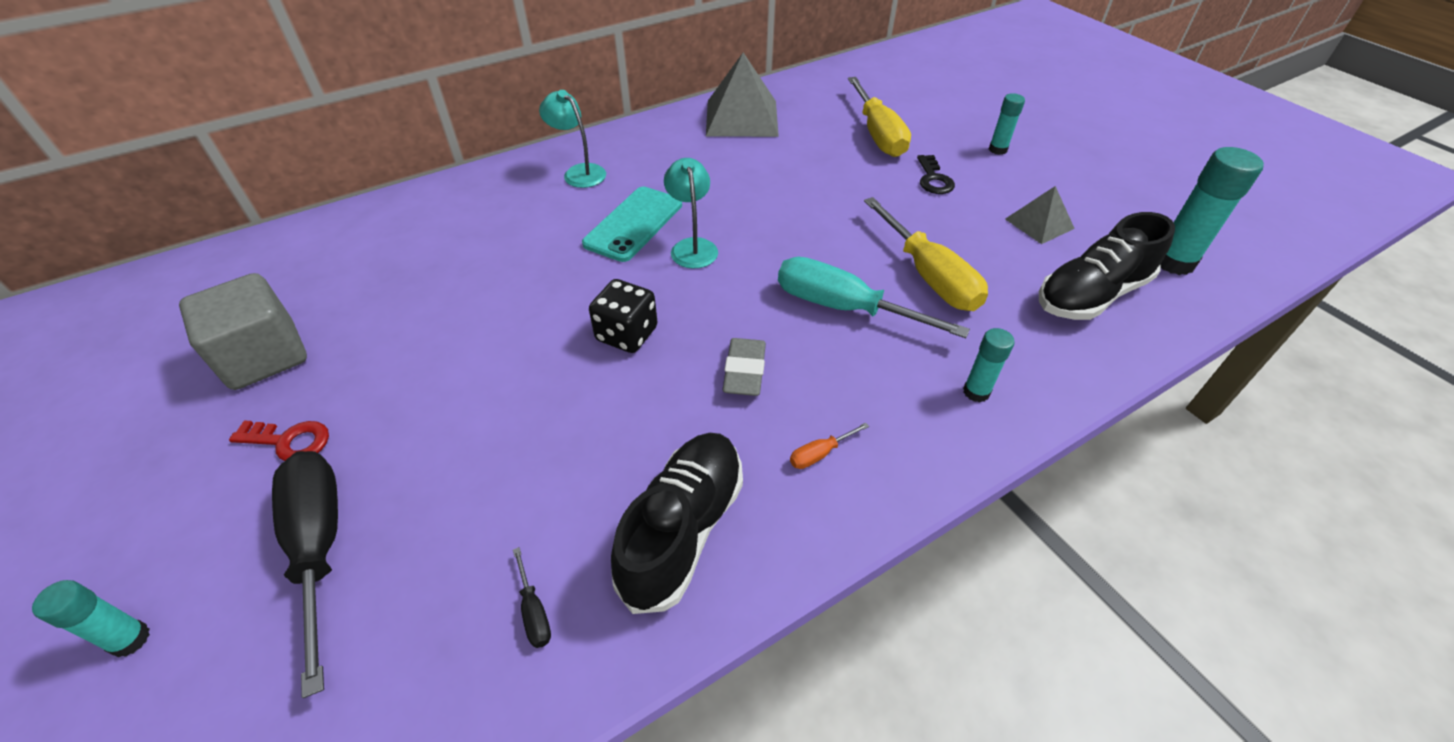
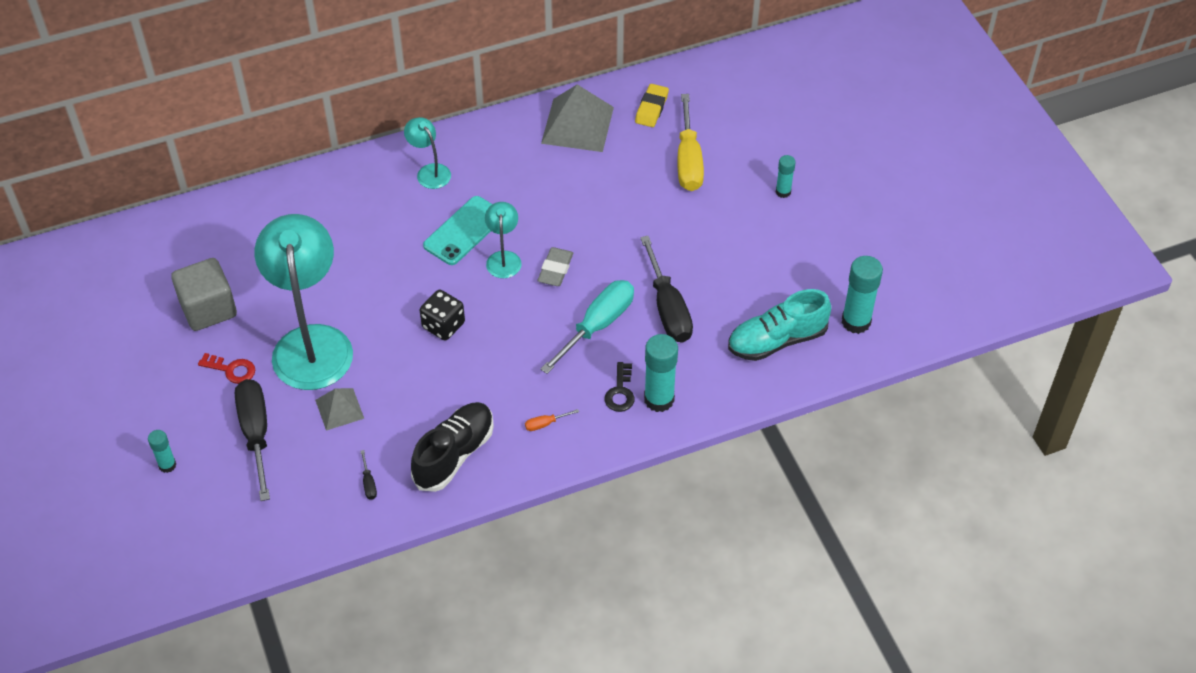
camera: 10 degrees right, 5 degrees up
(426, 383) = (311, 342): none -> turquoise lamp
(744, 371) = (515, 364): grey eraser -> grey eraser (555, 270)
(817, 98) = (651, 108): none -> yellow eraser
(844, 308) = (597, 326): turquoise screwdriver -> turquoise screwdriver turned 90 degrees clockwise
(928, 275) = (667, 307): yellow screwdriver -> black screwdriver
(933, 179) = (713, 217): black key -> black key (620, 392)
(976, 392) = (659, 399): turquoise glue stick -> turquoise glue stick, size x1.78
(1039, 223) = (775, 273): grey pyramid -> grey pyramid (339, 409)
(1091, 295) = (777, 340): black shoe -> turquoise shoe

